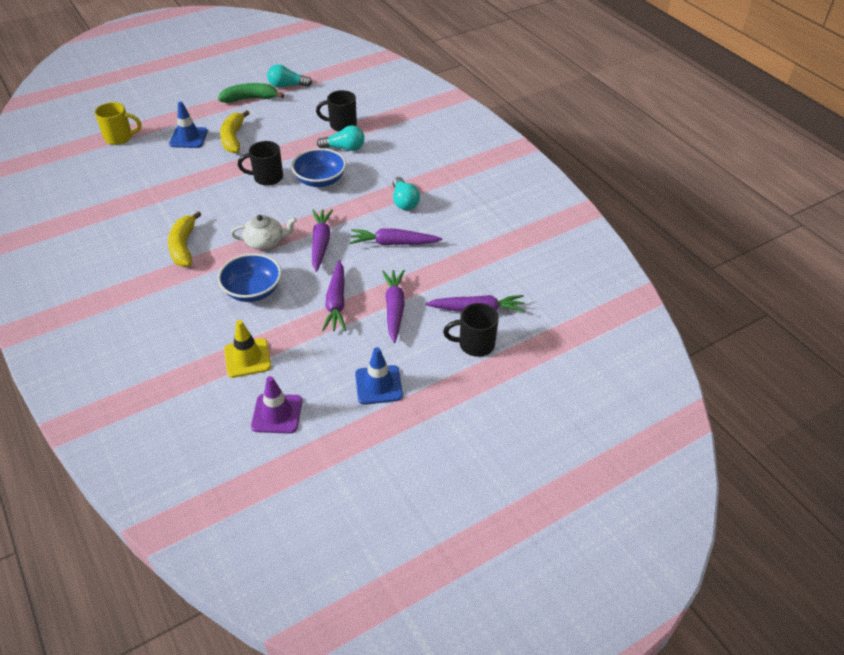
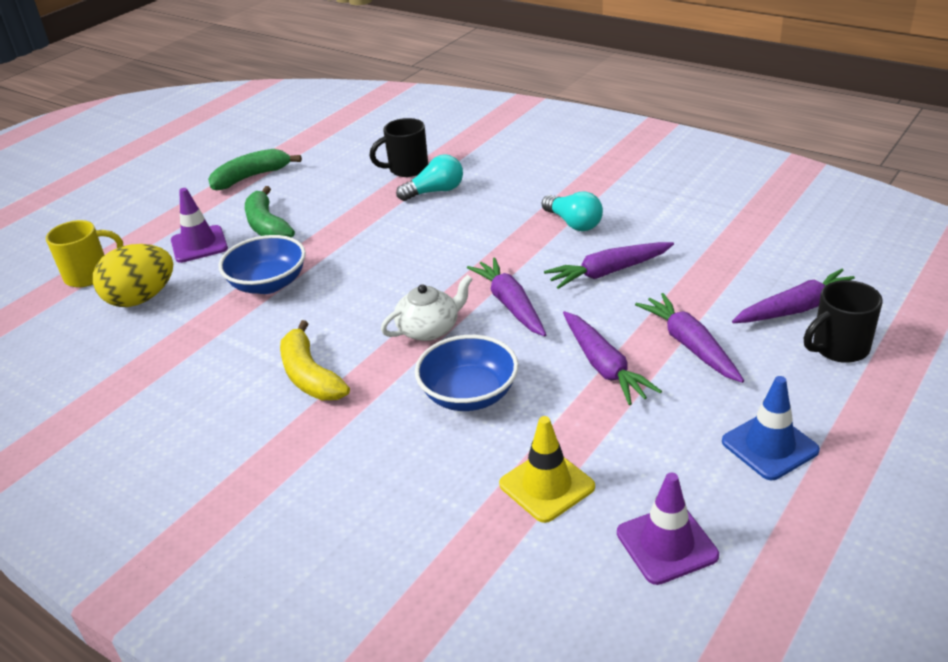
camera: 20 degrees left, 10 degrees down
(135, 163) = (141, 299): none -> yellow egg
(188, 138) = (199, 244): blue traffic cone -> purple traffic cone
(233, 138) = (267, 226): yellow banana -> green banana
(267, 177) = (359, 255): black mug -> none
(287, 86) = (291, 150): turquoise light bulb -> none
(320, 180) = (437, 235): blue bowl -> blue bowl (268, 284)

